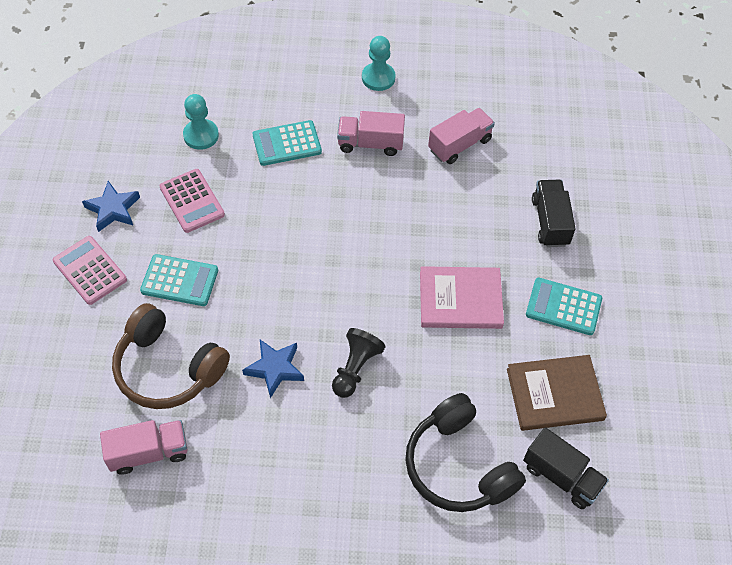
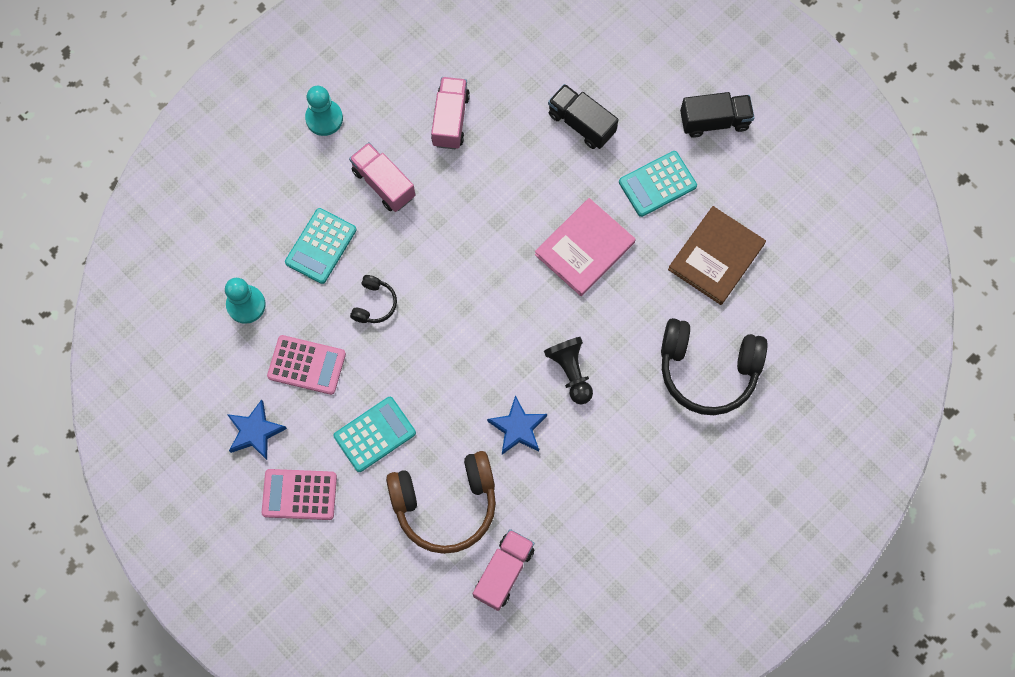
camera: 45 degrees left, 15 degrees up
(278, 205) = (374, 304): none -> black headphones
(370, 143) = (383, 183): pink truck -> pink truck turned 90 degrees clockwise
(561, 476) = (776, 311): black truck -> black truck (714, 121)

